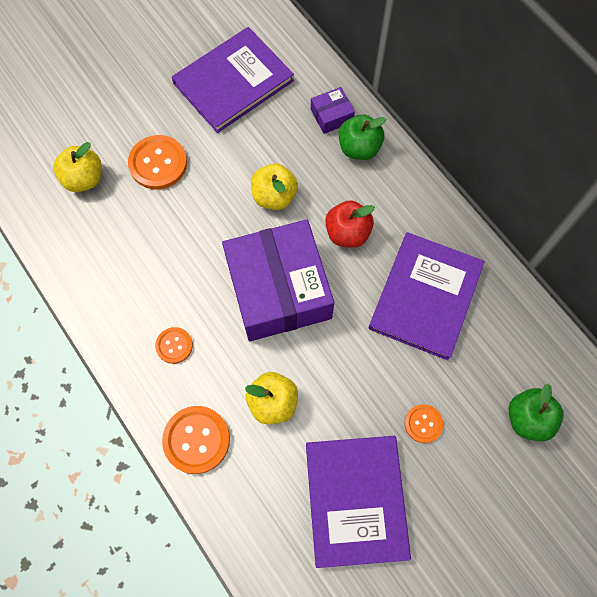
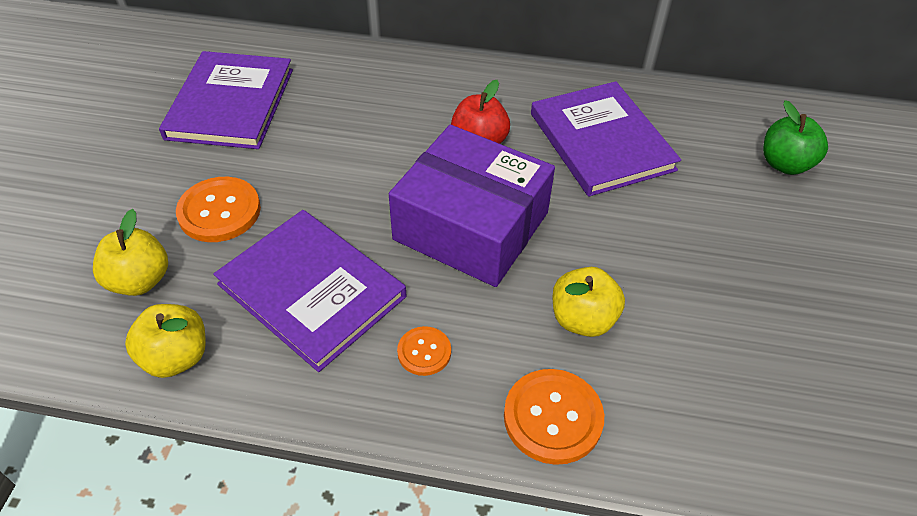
camera: 45 degrees left, 20 degrees down
(274, 196) = (377, 160): yellow apple -> yellow apple (176, 357)
(331, 115) = (359, 73): purple box -> none
(355, 500) = (755, 334): purple book -> purple book (311, 290)
(359, 148) = (412, 80): green apple -> none
(423, 424) = (722, 229): orange button -> none

